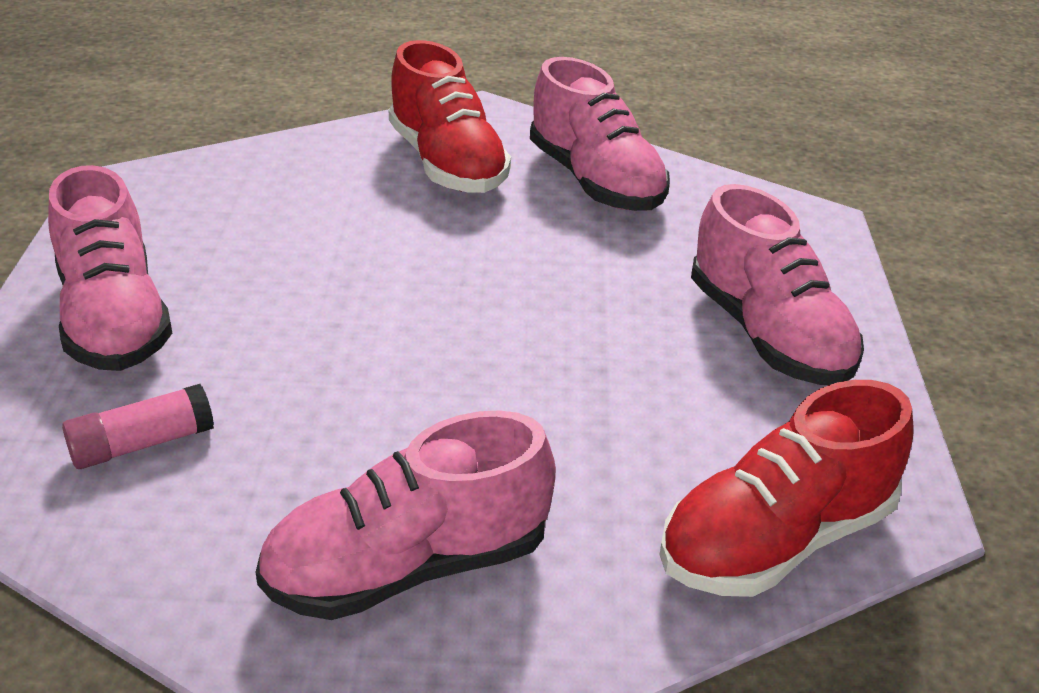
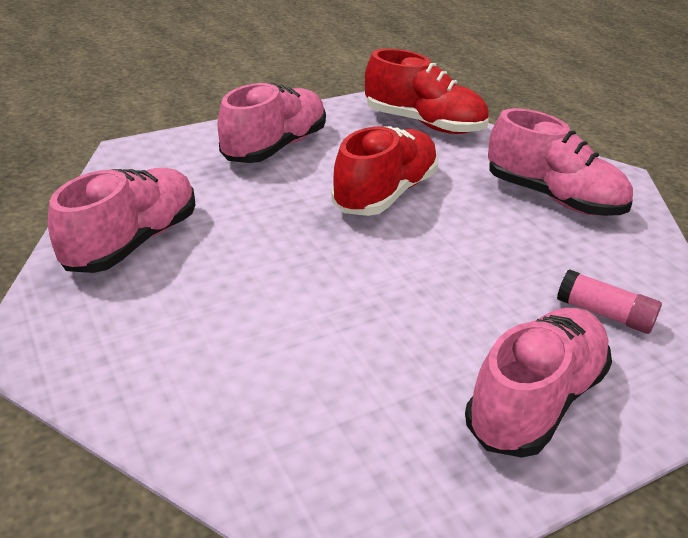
camera: 120 degrees left, 0 degrees up
(447, 164) = (153, 325): red shoe -> red shoe (385, 193)

